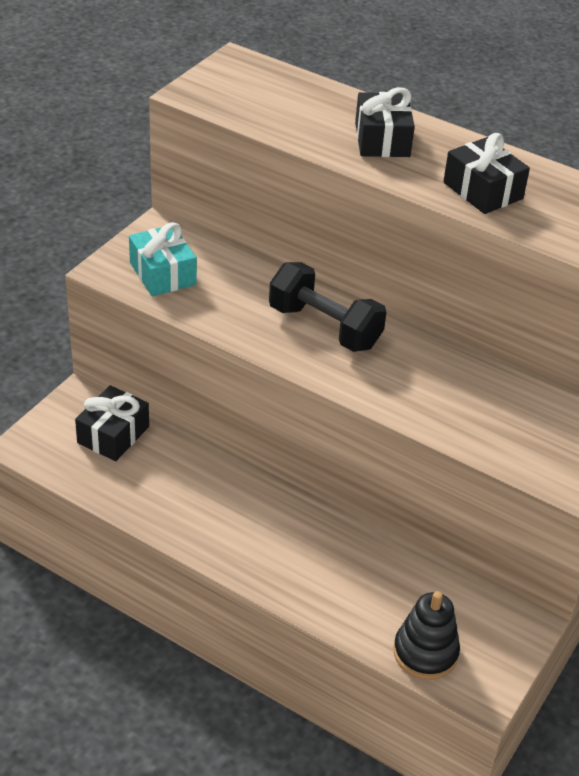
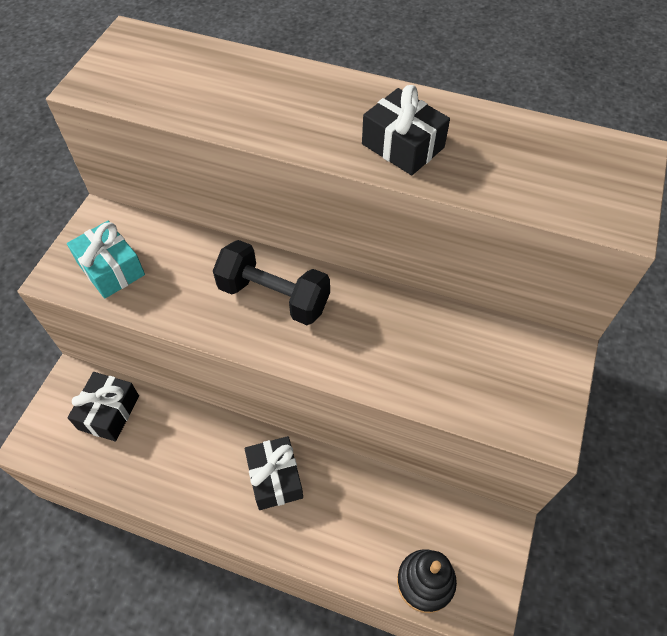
camera: 10 degrees left, 15 degrees up
(382, 140) = (290, 104): black gift -> black gift (275, 478)

